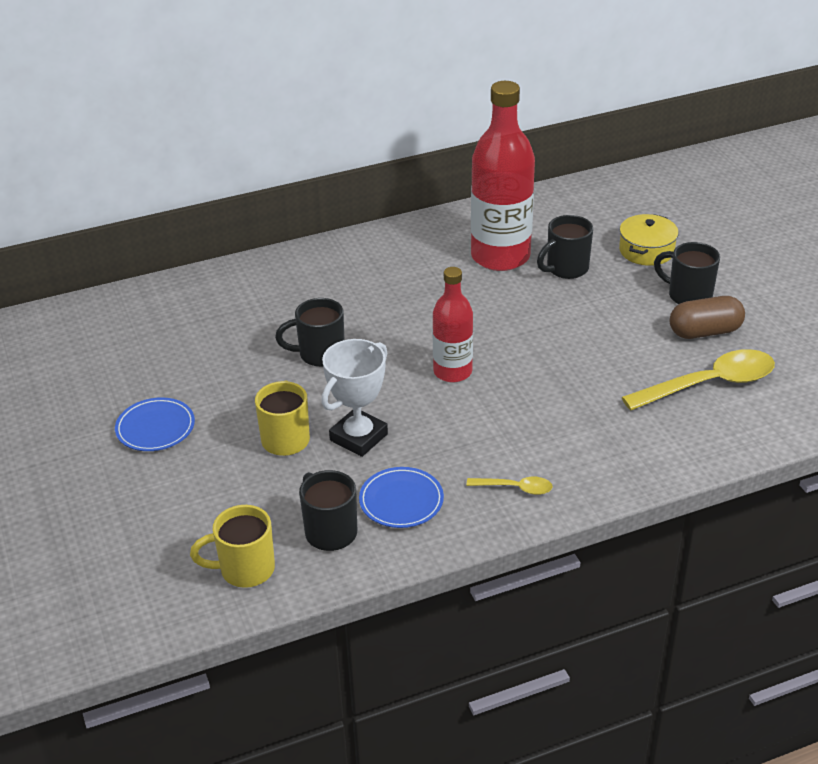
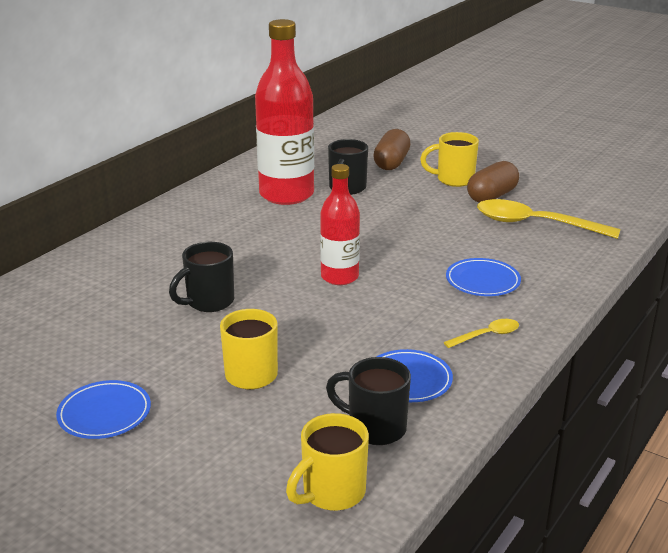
camera: 35 degrees left, 10 degrees down
(358, 437) = (315, 348): white trophy -> none
(578, 429) = (482, 281): none -> blue plate
(646, 250) = (391, 163): yellow pot -> brown capsule
(688, 296) = (453, 180): black mug -> yellow mug
(709, 384) = (535, 224): yellow spoon -> yellow spoon turned 105 degrees counterclockwise

